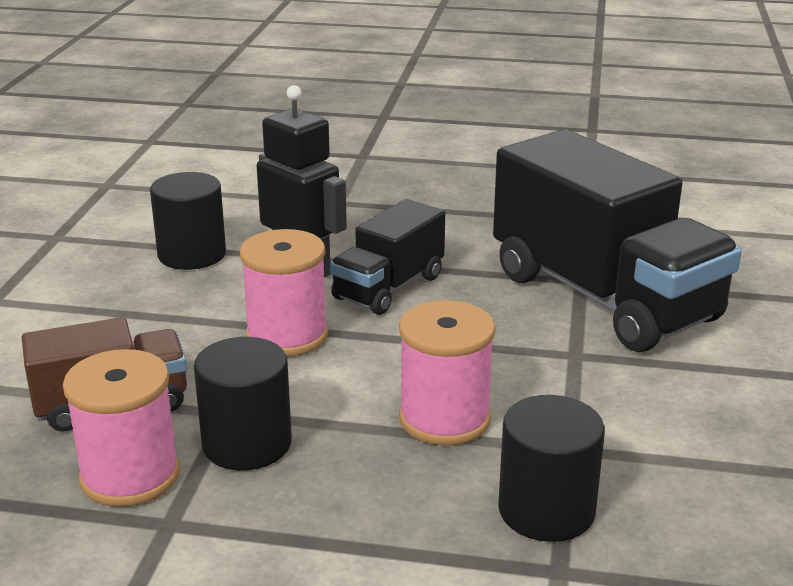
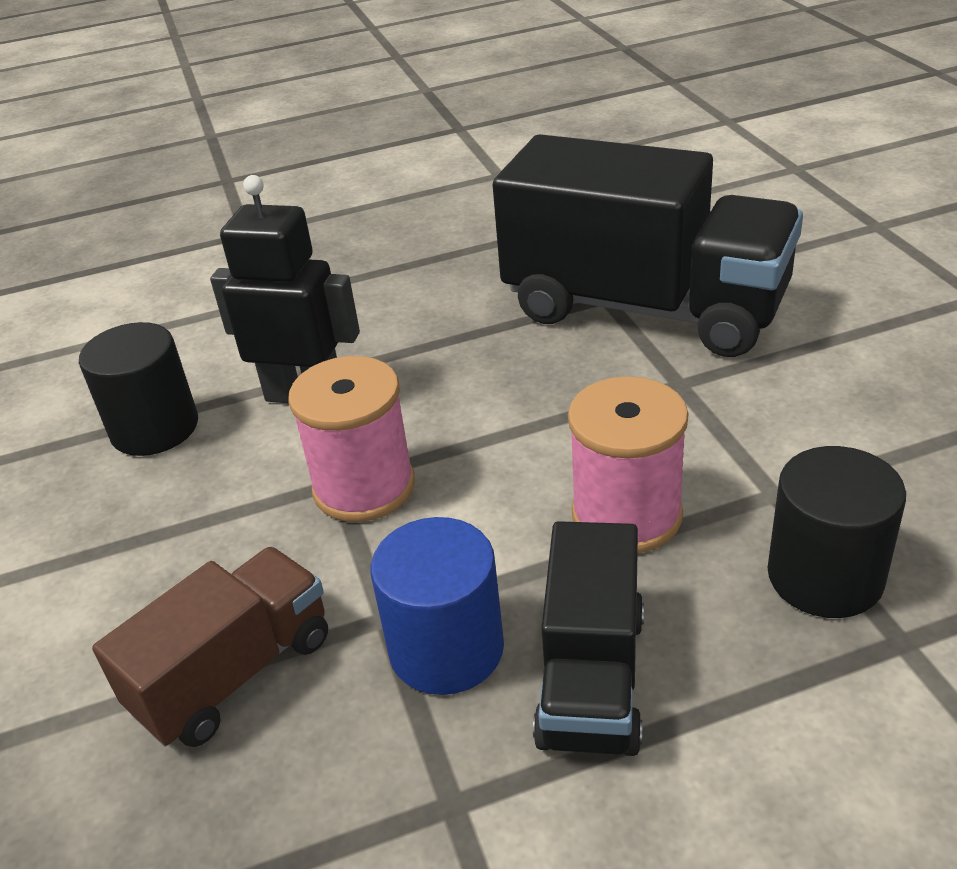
camera: 25 degrees left, 10 degrees up
(130, 476) = (346, 762): pink spool -> none
(247, 444) = (446, 649): black cylinder -> blue cylinder
(389, 287) = (422, 381): black truck -> black truck (591, 677)

